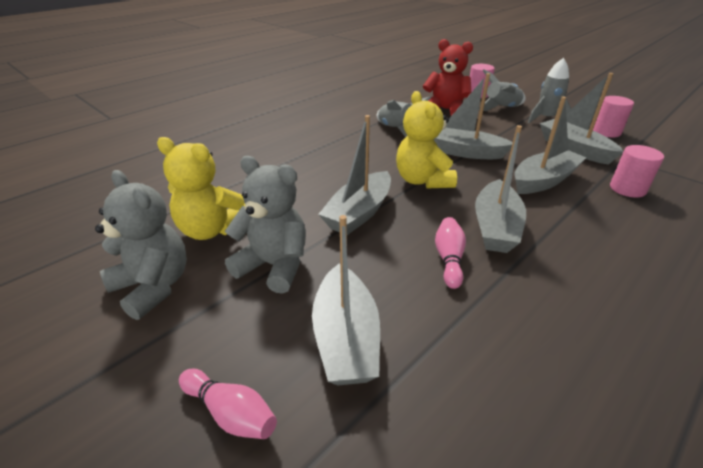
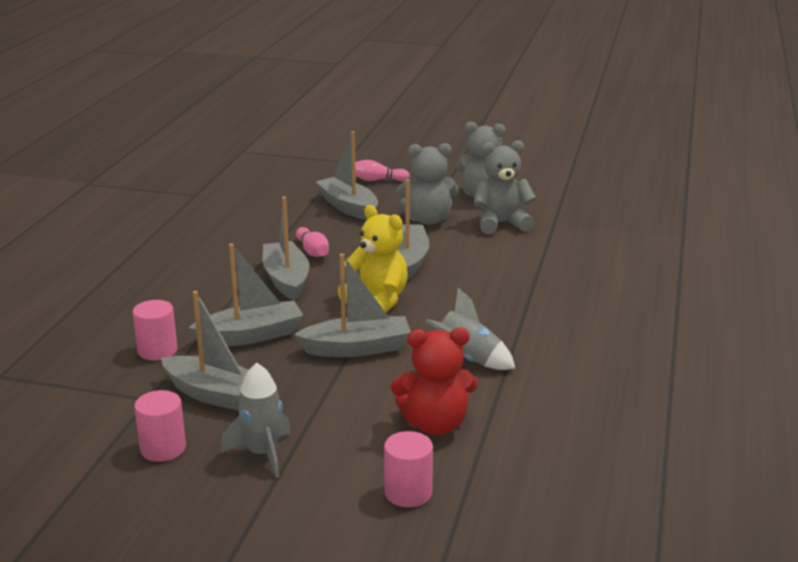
camera: 150 degrees right, 10 degrees down
(211, 230) = (501, 223): yellow teddy bear -> grey teddy bear
(501, 108) = (344, 459): grey rocket -> none
(543, 180) = (251, 336): grey boat -> grey boat turned 135 degrees counterclockwise

